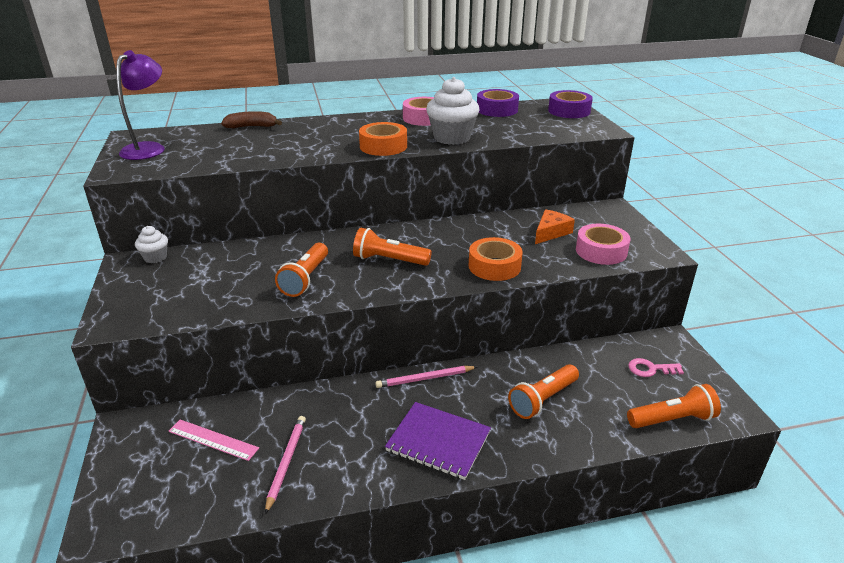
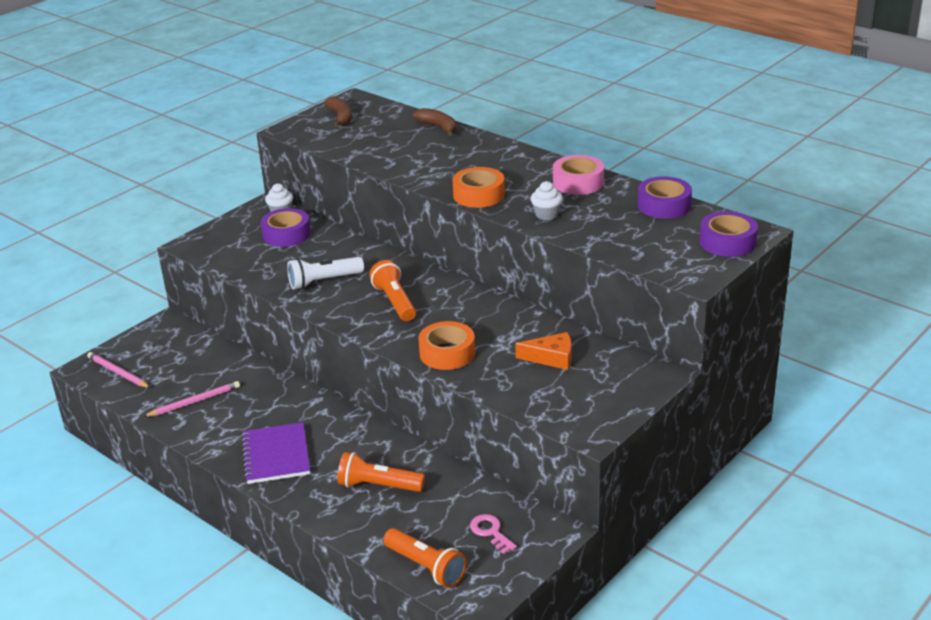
camera: 55 degrees right, 0 degrees up
(149, 148) = (341, 117): purple lamp -> brown banana
(197, 268) = (286, 234): none -> purple tape
(213, 439) = (187, 362): pink ruler -> none
(305, 279) = (323, 281): orange flashlight -> white flashlight
(425, 379) = (342, 416): pink pencil -> pink pencil (118, 373)
(452, 138) = (546, 214): white cupcake -> white cupcake, size x0.54
(601, 251) = (549, 397): pink tape -> none

